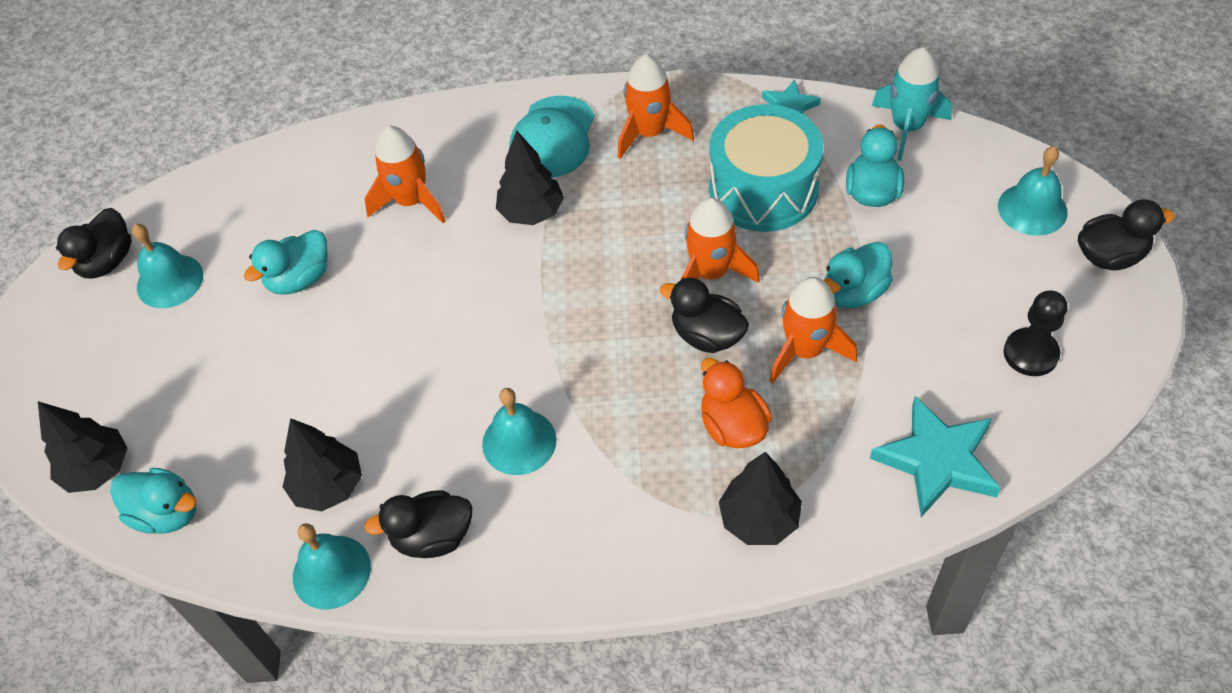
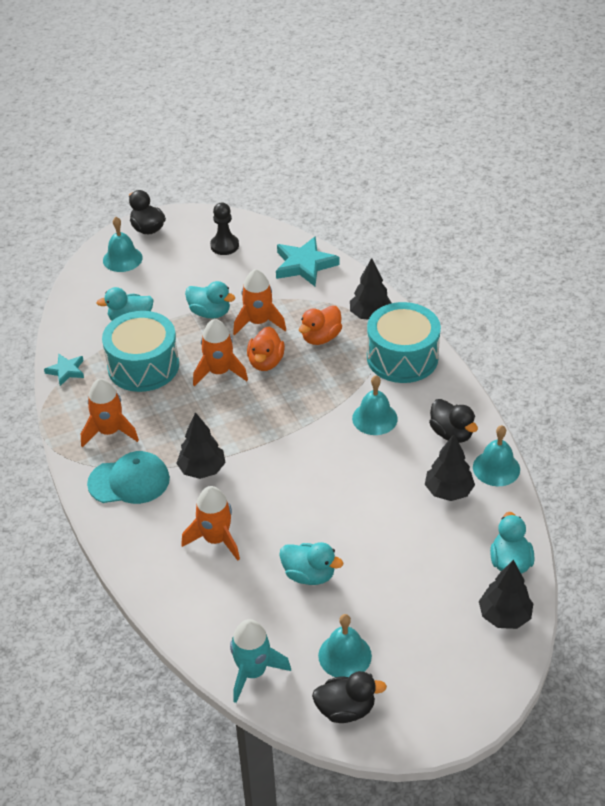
camera: 115 degrees left, 10 degrees down
(633, 531) = (402, 357): none -> turquoise drum
(707, 335) = (266, 362): black duck -> orange duck
(907, 127) = (70, 316): turquoise rocket -> turquoise rocket (253, 672)

